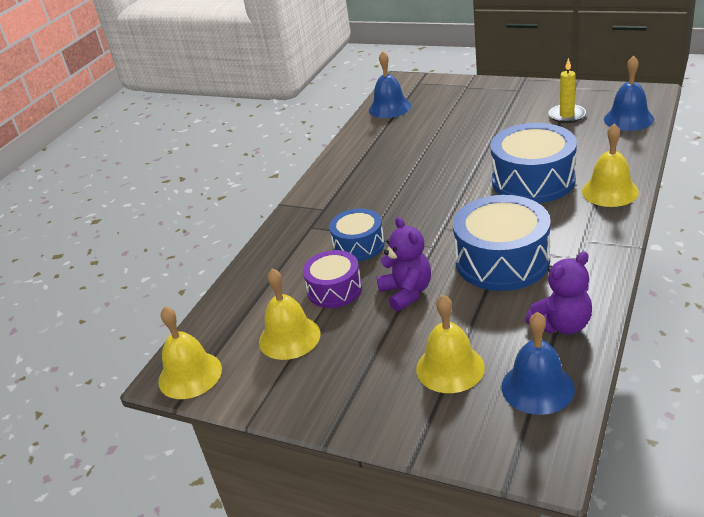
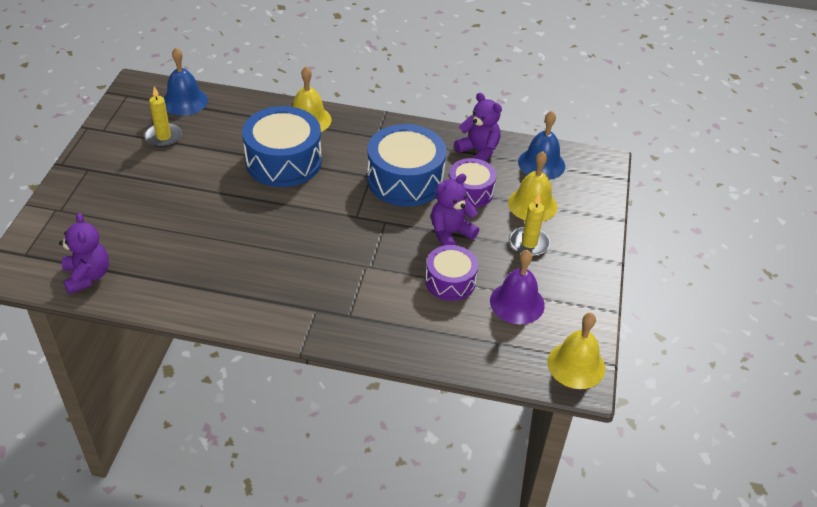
camera: 110 degrees left, 10 degrees up
(289, 337) = (517, 303): yellow bell -> purple bell
(358, 245) = (382, 272): blue drum -> none
(378, 357) = (529, 243): none -> yellow candle
(389, 108) = (87, 276): blue bell -> purple teddy bear
(479, 312) = (470, 191): none -> purple drum

